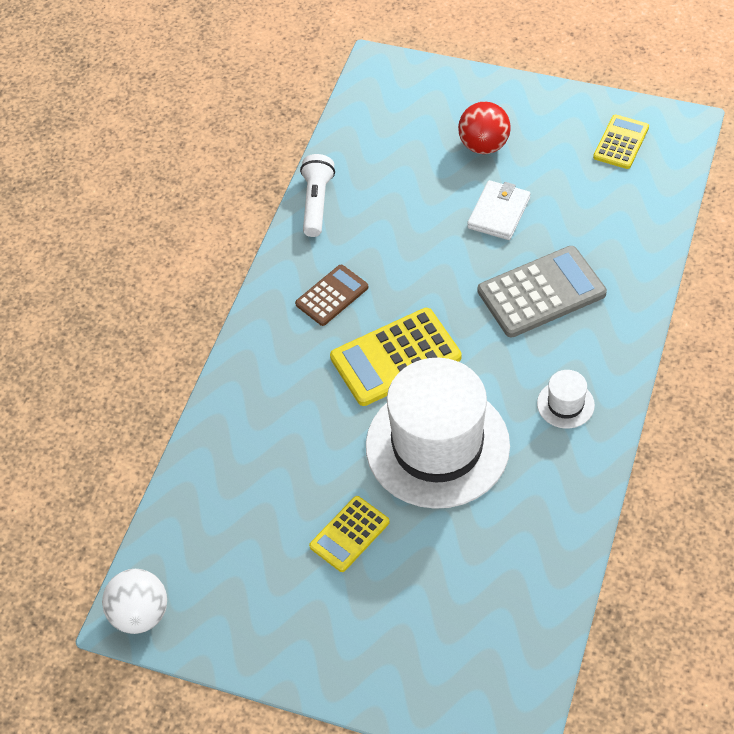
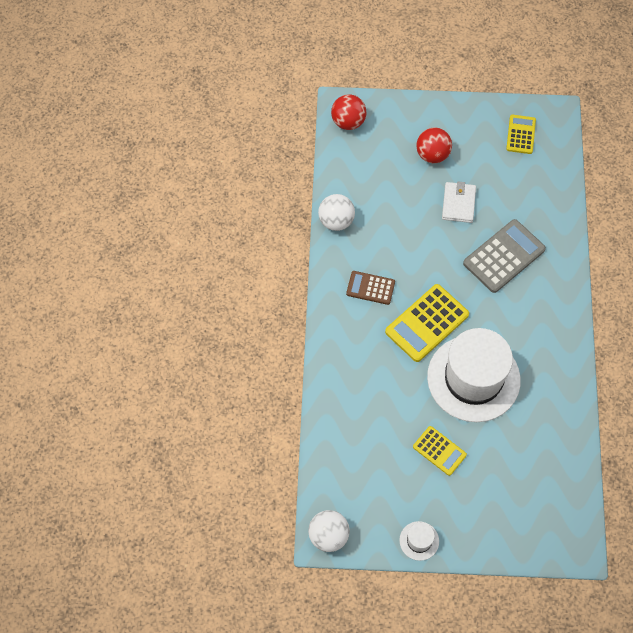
camera: 20 degrees left, 10 degrees up
(316, 203) = (336, 221): white flashlight -> white ball
(332, 296) = (370, 288): brown calculator -> brown calculator turned 105 degrees counterclockwise
(349, 534) = (439, 451): yellow calculator -> yellow calculator turned 75 degrees counterclockwise
(381, 86) = (348, 122): none -> red ball
(565, 404) = (543, 332): white hat -> white hat (419, 541)

